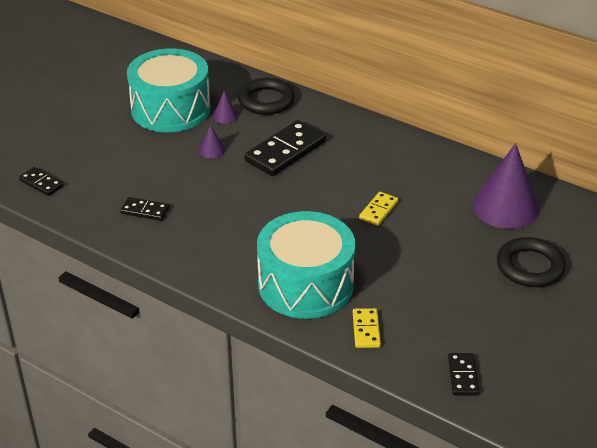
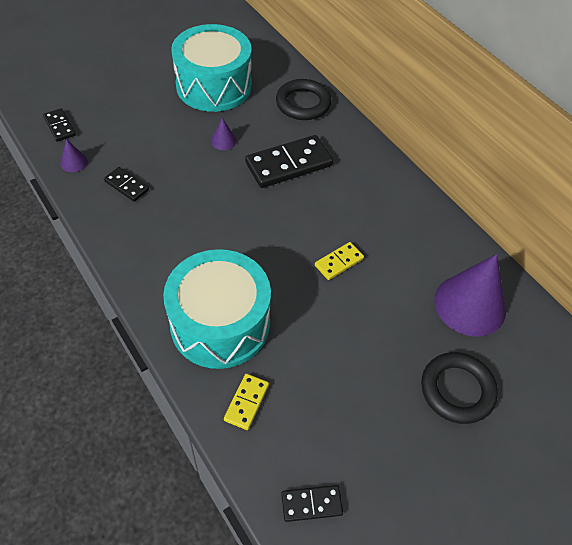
camera: 20 degrees right, 15 degrees up
(225, 116) = (257, 108): purple cone -> purple cone (74, 162)
(463, 376) = (311, 504): black domino -> black domino turned 60 degrees clockwise

